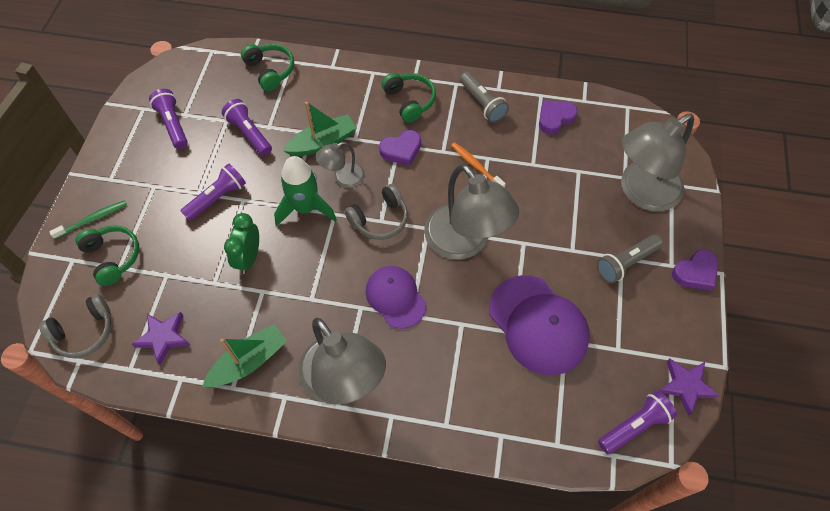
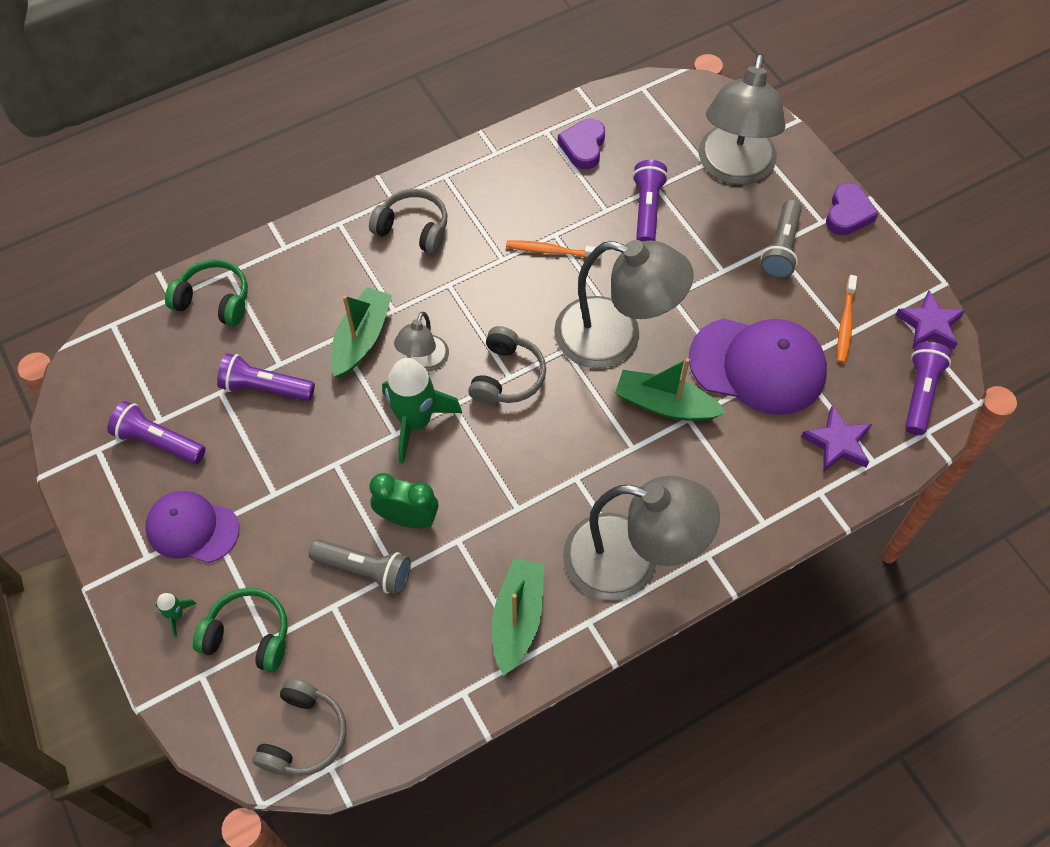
camera: 40 degrees left, 0 degrees up
(93, 219) = (176, 615): green toothbrush -> green rocket
(163, 337) = (400, 669): purple star -> purple star (837, 443)
(217, 198) = (303, 483): purple flashlight -> purple flashlight (647, 209)
(249, 258) = (407, 518): green clock -> green clock turned 135 degrees clockwise
(395, 297) = (601, 442): purple cap -> purple cap (192, 528)
(401, 150) = (457, 288): purple heart -> none
(409, 101) = (413, 228): green headphones -> grey headphones
(455, 304) = (665, 405): none -> green boat
(482, 103) = (494, 180): grey flashlight -> grey flashlight (364, 570)
(624, 341) = (845, 324): none -> orange toothbrush

